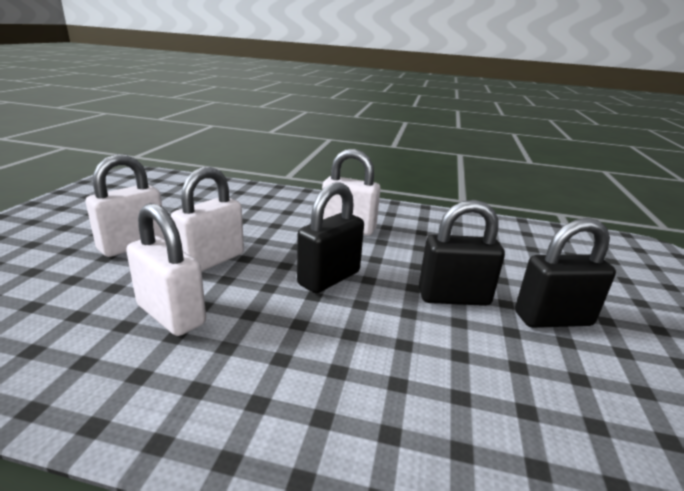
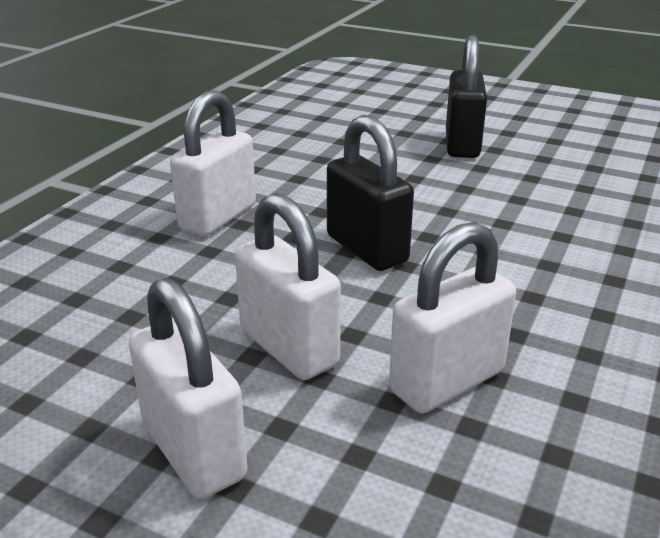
camera: 75 degrees left, 5 degrees up
(453, 297) = (421, 181): black padlock -> none

